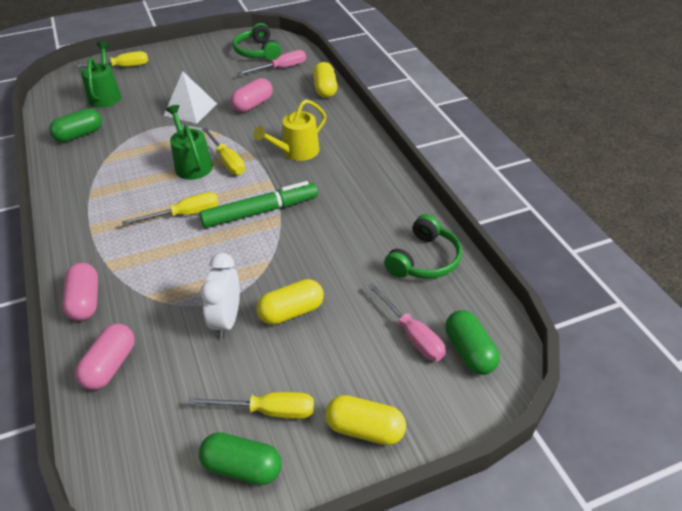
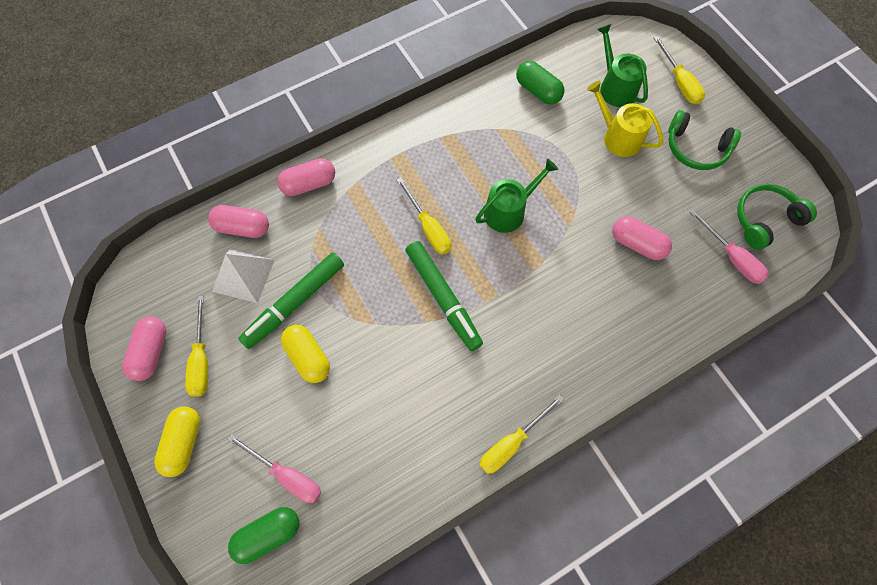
camera: 80 degrees right, 25 degrees up
(105, 96) = (615, 87): green watering can -> green watering can turned 105 degrees counterclockwise
(190, 109) = (610, 179): white pyramid -> white pyramid (243, 275)
(226, 320) = (295, 303): white clock -> green marker
(227, 161) = (521, 244): yellow screwdriver -> yellow screwdriver (512, 442)
(242, 468) = (151, 352): green capsule -> pink capsule
(296, 152) = (553, 313): yellow watering can -> yellow watering can (618, 137)
(325, 89) = (696, 322): yellow capsule -> none
(412, 335) = (286, 475): pink screwdriver -> pink screwdriver turned 105 degrees counterclockwise
(424, 260) = (390, 480): green headphones -> green headphones (695, 148)

